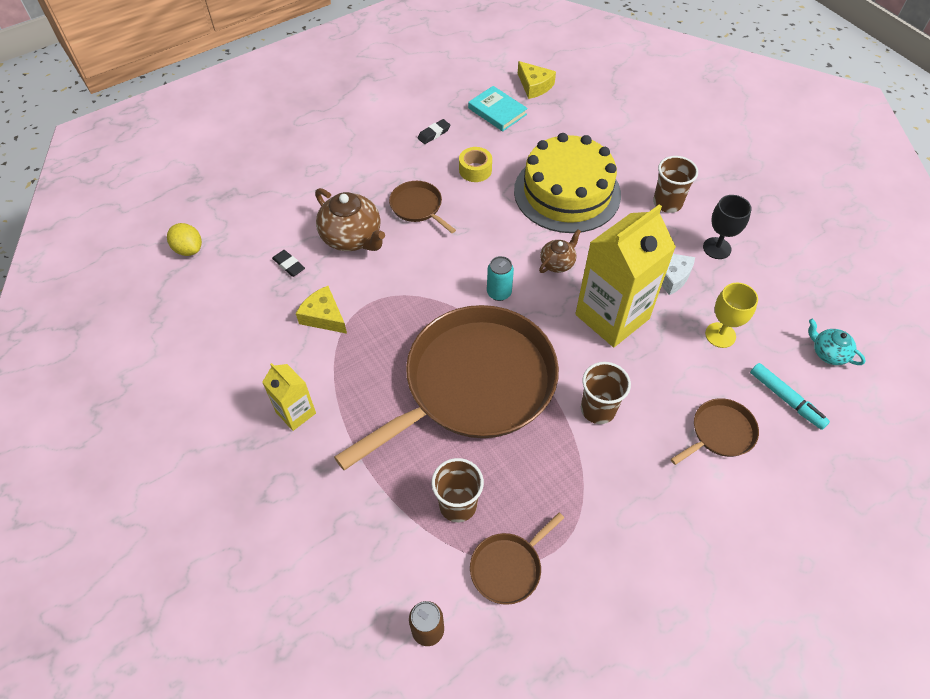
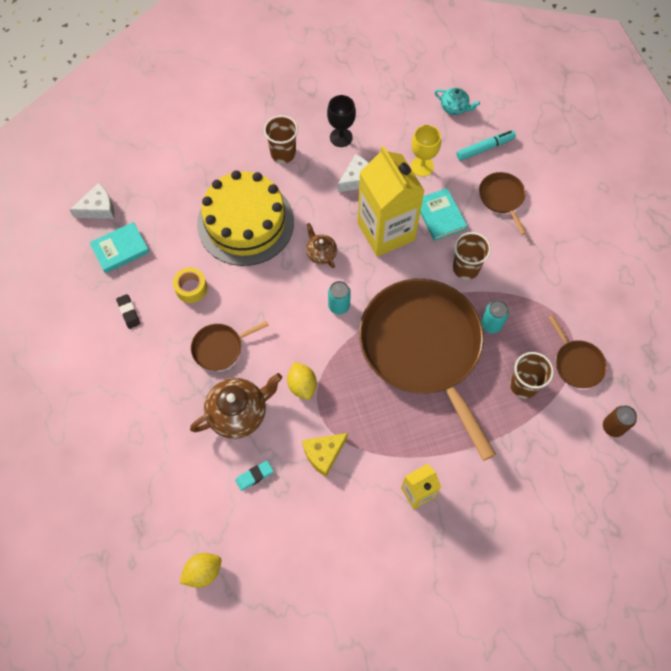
camera: 75 degrees left, 10 degrees up
(289, 265) = (254, 476): black eraser -> turquoise eraser
(395, 281) = (302, 385): none -> yellow lemon
(529, 452) = (491, 325): none -> turquoise can
(534, 86) = (98, 208): yellow cheese -> white cheese
(659, 367) = (440, 216): none -> turquoise book
(828, 353) = (454, 108): turquoise teapot -> turquoise teapot turned 120 degrees counterclockwise

